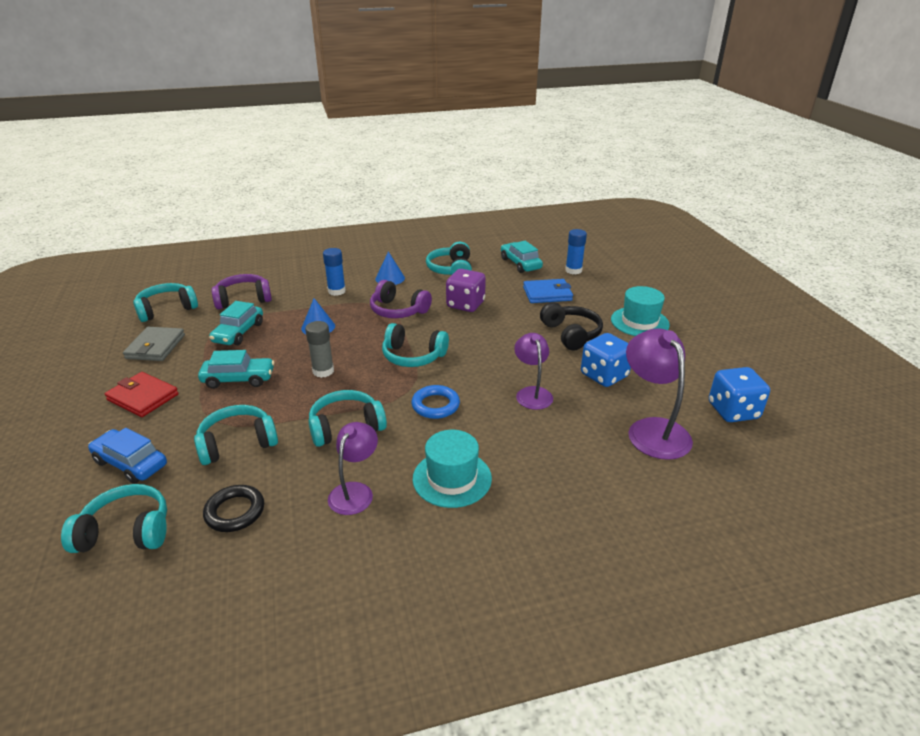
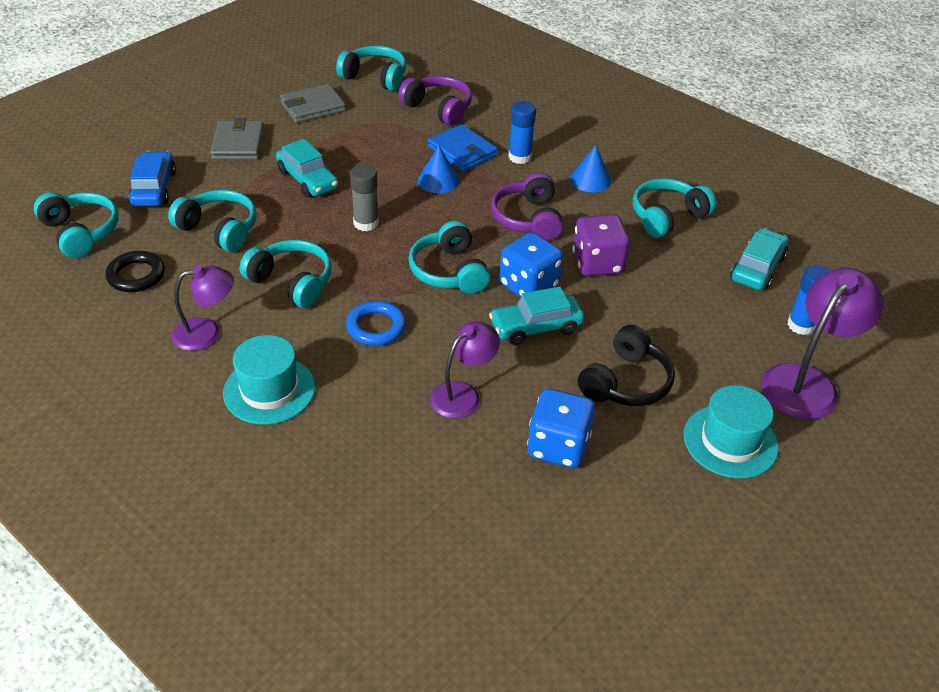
camera: 55 degrees right, 10 degrees up
(143, 397) = (238, 144): red wallet -> grey wallet
(238, 332) = (379, 138): turquoise car -> turquoise car (536, 327)
(547, 294) = (705, 323): blue wallet -> blue wallet (462, 151)
(652, 429) = (480, 530): purple lamp -> purple lamp (806, 382)
(733, 411) = (592, 607): blue dice -> blue dice (528, 285)

